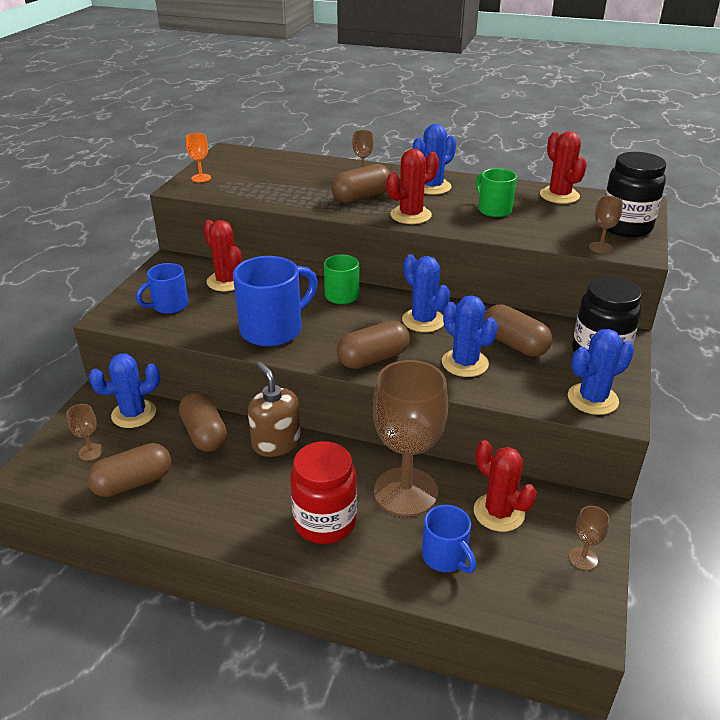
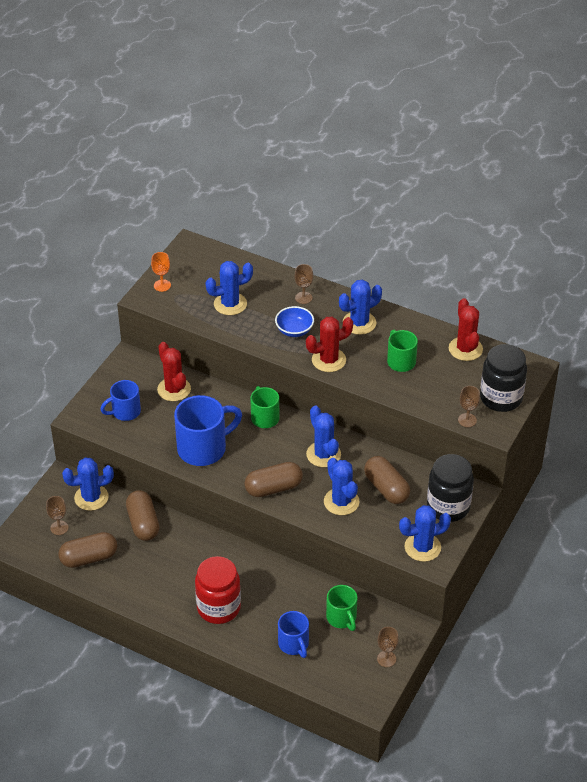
camera: 10 degrees right, 10 degrees up
(276, 443) = (195, 539): brown soap dispenser -> none
(282, 185) = (230, 304): none -> blue cactus
(361, 197) = (294, 330): brown capsule -> blue bowl
(405, 491) = (281, 592): brown goblet -> none
(499, 512) = (342, 618): red cactus -> green mug

